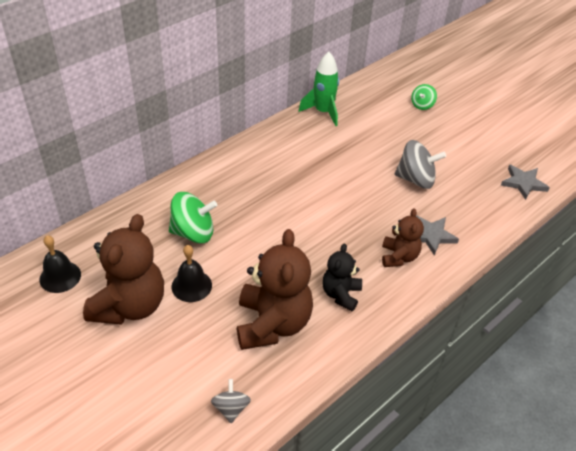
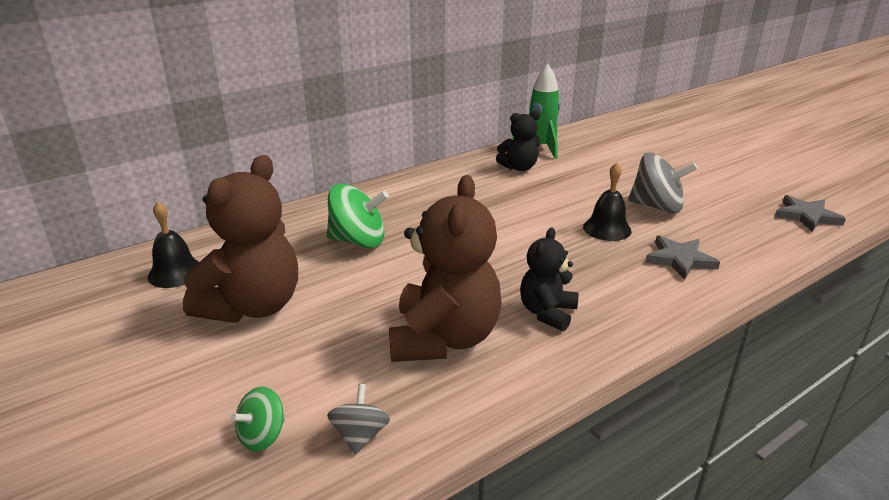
camera: 10 degrees right, 15 degrees down
(191, 286) = (341, 291): black bell -> black bell (607, 228)
(307, 139) = (519, 167): none -> black teddy bear
(399, 257) = (633, 278): brown teddy bear -> none
(422, 105) = (664, 146): green spinning top -> green spinning top (262, 436)

